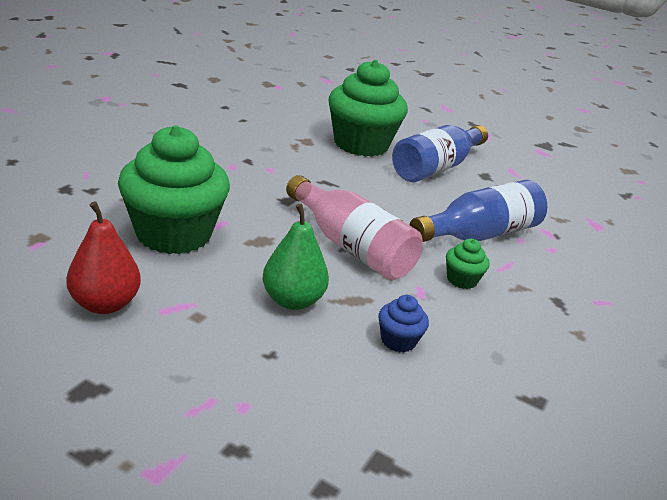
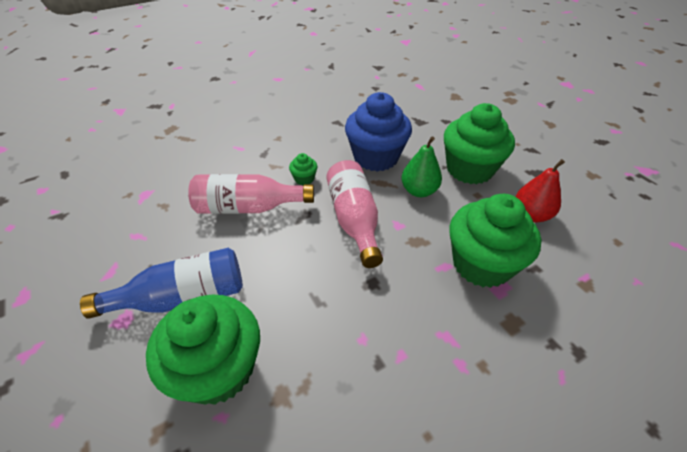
camera: 145 degrees left, 15 degrees up
(224, 361) = (469, 169): none -> green cupcake
(398, 340) = (376, 157): blue cupcake -> blue cupcake, size x2.41
(479, 234) = (248, 207): blue bottle -> pink bottle

